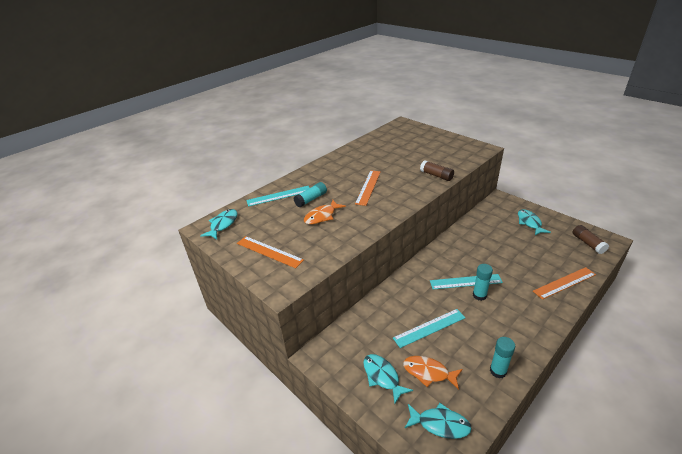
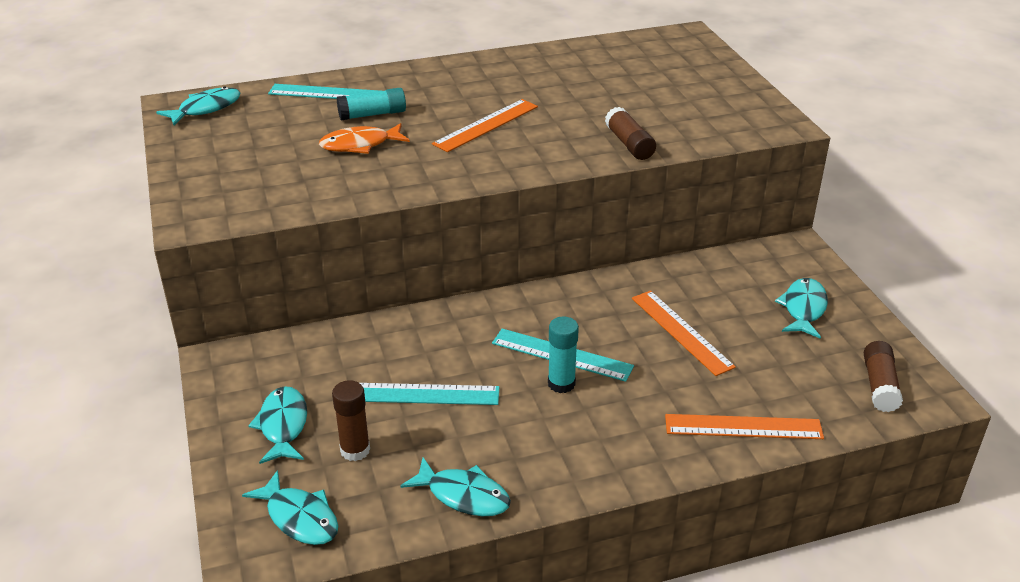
camera: 25 degrees right, 0 degrees up
(269, 251) = (229, 168): orange ruler -> orange ruler (681, 332)
(428, 372) = (355, 450): orange fish -> brown glue stick
(498, 371) = (464, 495): turquoise glue stick -> turquoise fish

